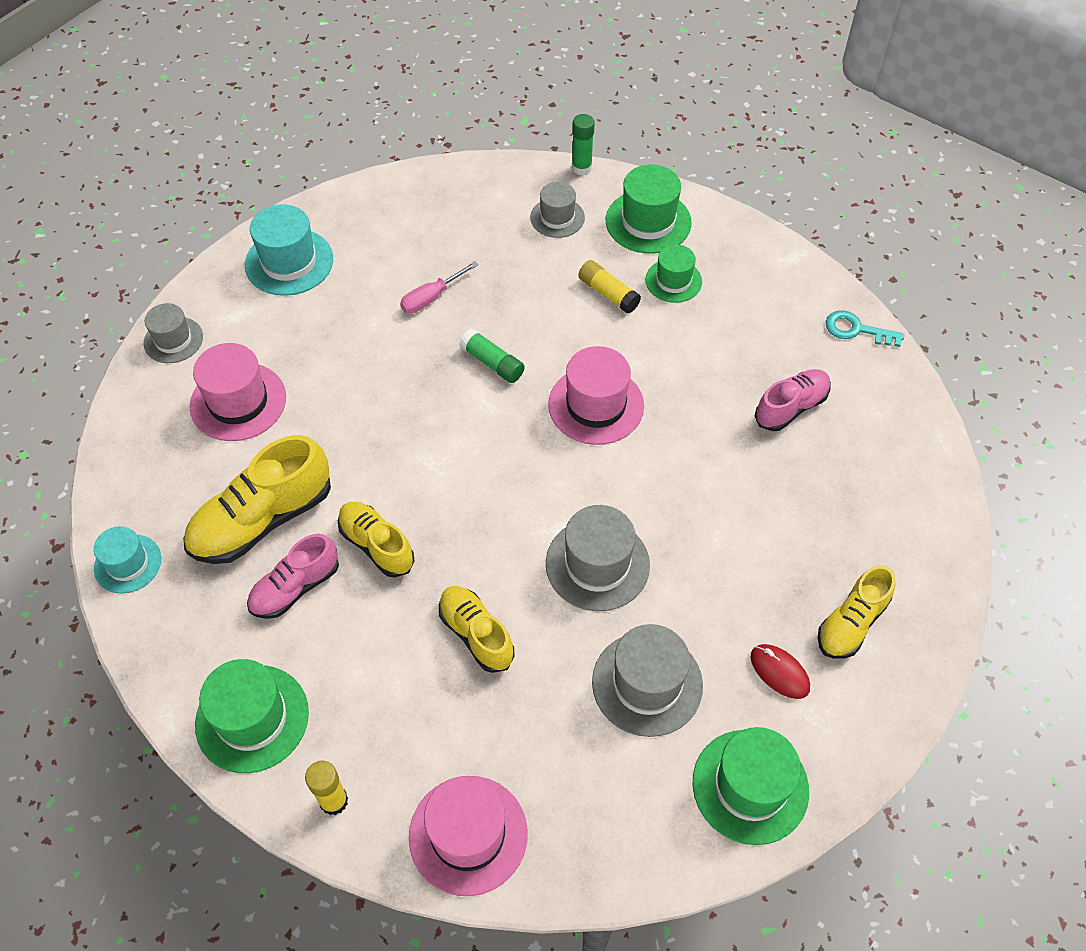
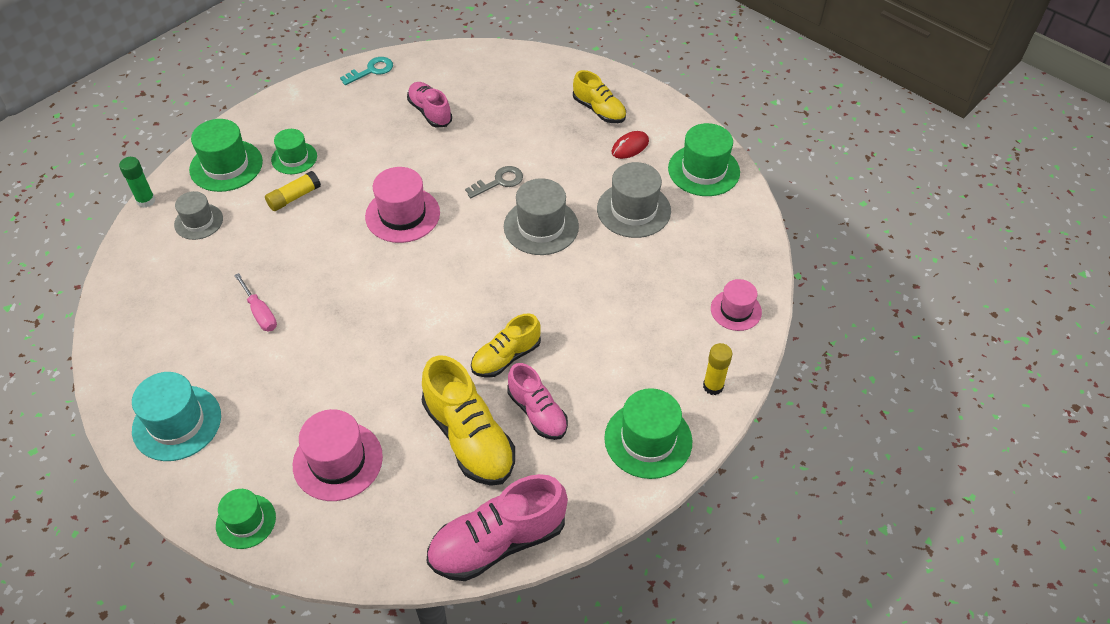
camera: 85 degrees left, 5 degrees down
(128, 563) = (497, 542): turquoise hat -> pink shoe
(173, 340) = (246, 521): grey hat -> green hat
(468, 835) = (736, 310): pink hat -> pink hat, size x0.64
(476, 634) = (589, 298): yellow shoe -> none
(492, 363) = (344, 275): green glue stick -> none
(673, 505) = (499, 182): none -> grey key
(856, 330) = (371, 70): turquoise key -> turquoise key turned 150 degrees counterclockwise

